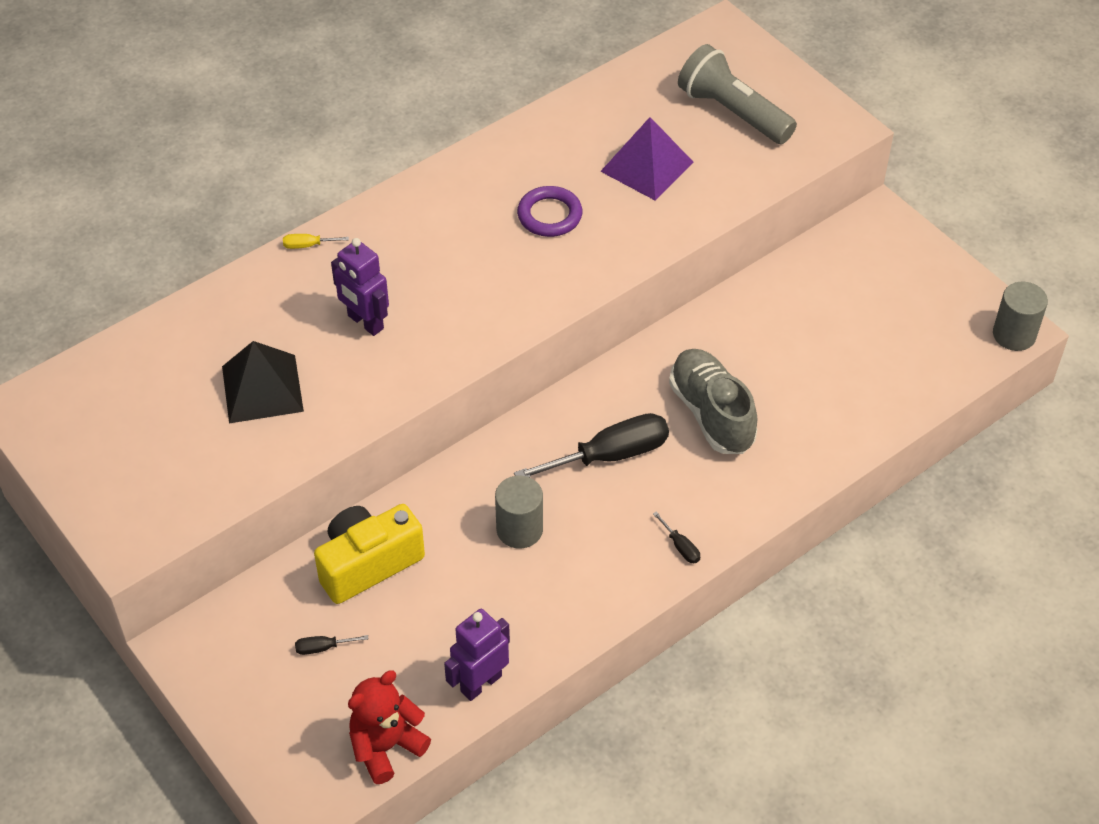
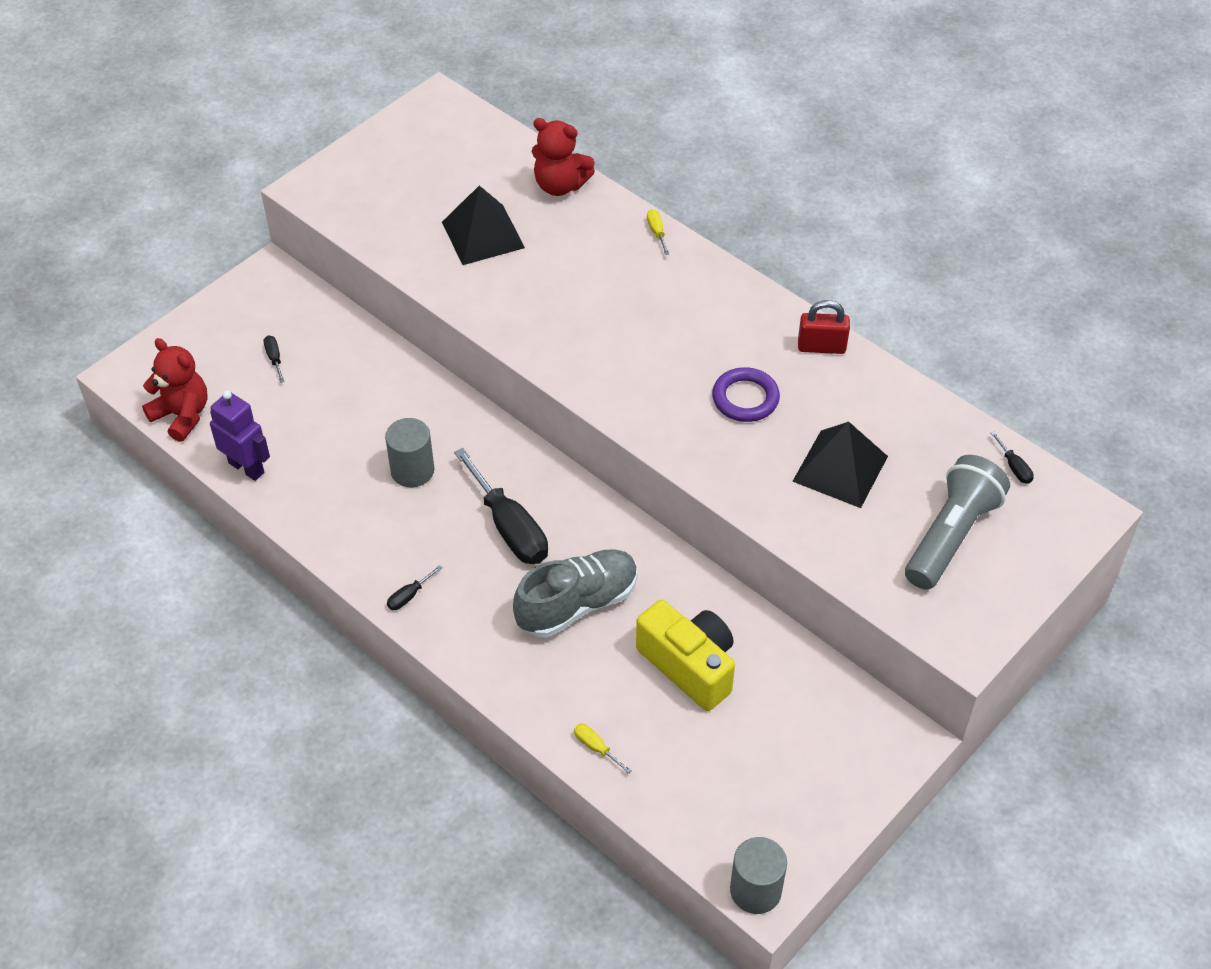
camera: 80 degrees right, 0 degrees up
(208, 313) = (560, 185): none -> red teddy bear
(365, 322) = (573, 287): purple robot -> none
(368, 564) = (361, 372): yellow camera -> yellow camera (689, 666)
(499, 152) = (821, 347): none -> red padlock
(647, 166) = (840, 468): purple pyramid -> black pyramid
(667, 59) = (1014, 467): none -> black screwdriver
(869, 421) = (596, 747): none -> yellow screwdriver

